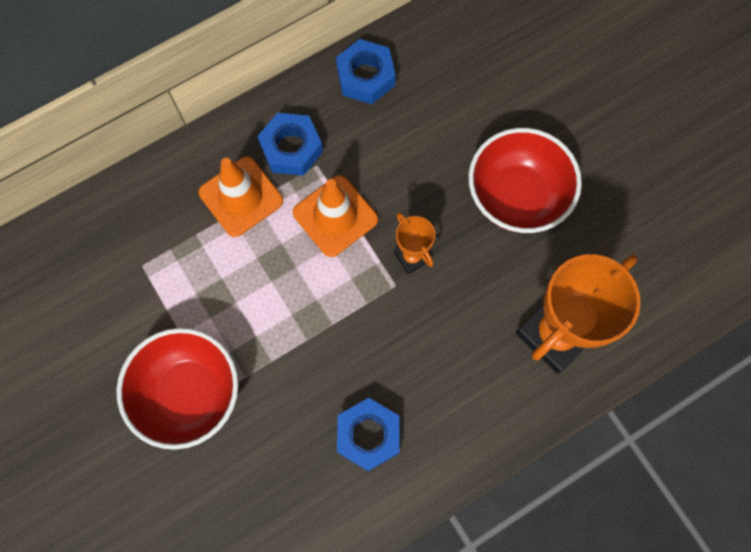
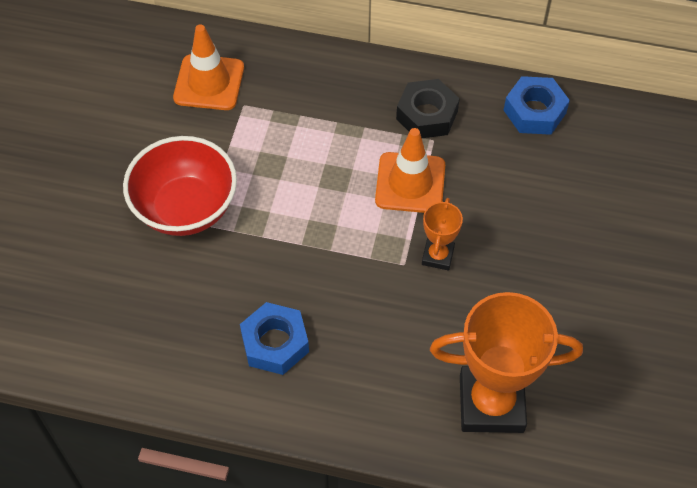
camera: 45 degrees right, 15 degrees down
(241, 197) = (357, 117): orange traffic cone -> orange traffic cone (209, 83)
(291, 148) = (427, 115): blue nut -> black nut
(516, 197) = (565, 284): red bowl -> none

